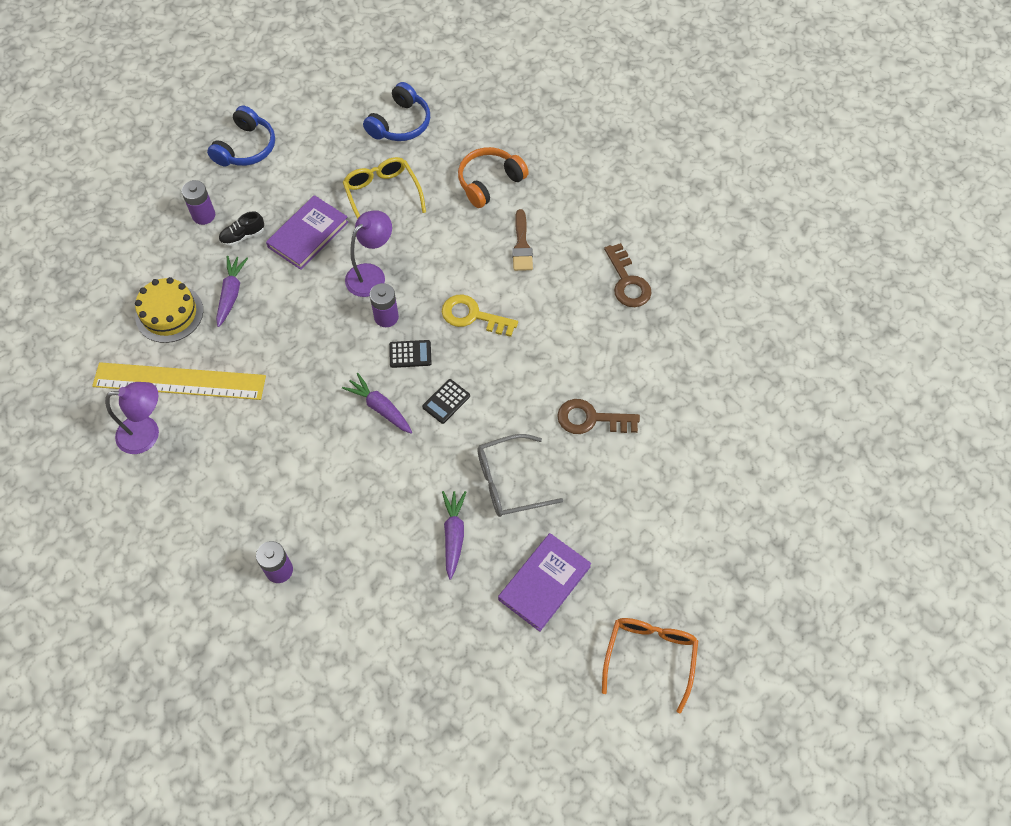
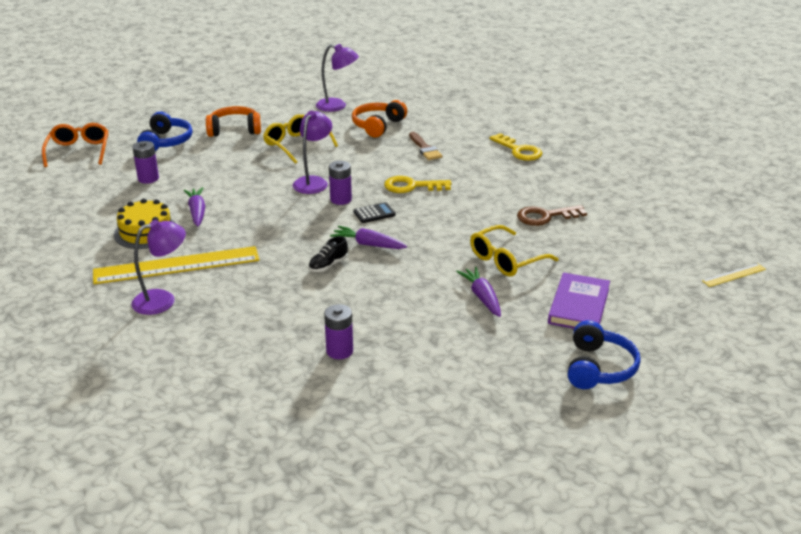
camera: 20 degrees left, 30 degrees down
(243, 236) = (189, 182): black shoe -> black shoe (328, 265)
(308, 234) = (246, 172): purple book -> none
(327, 144) = (234, 130): none -> orange headphones
(400, 123) = (288, 112): blue headphones -> blue headphones (598, 368)
(446, 401) = (422, 230): black calculator -> none
(461, 126) = (337, 106): none -> purple lamp
(509, 482) = (506, 260): grey glasses -> yellow glasses
(627, 282) = (519, 150): brown key -> yellow key
(650, 656) = (698, 325): orange glasses -> orange glasses (79, 151)
(739, 590) = (734, 275): none -> yellow ruler

